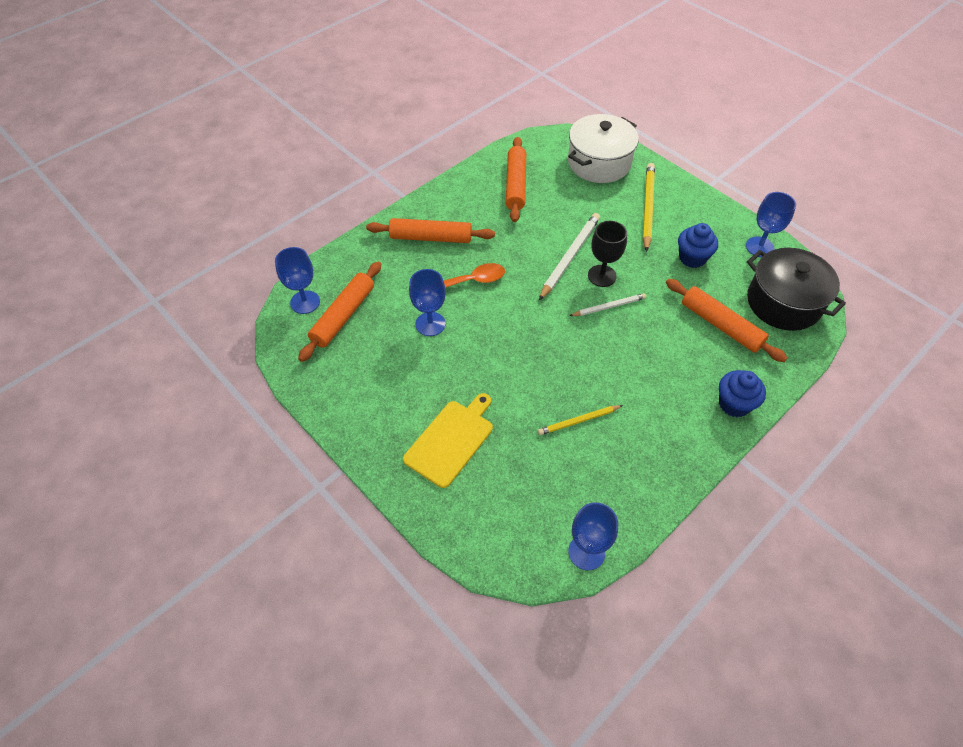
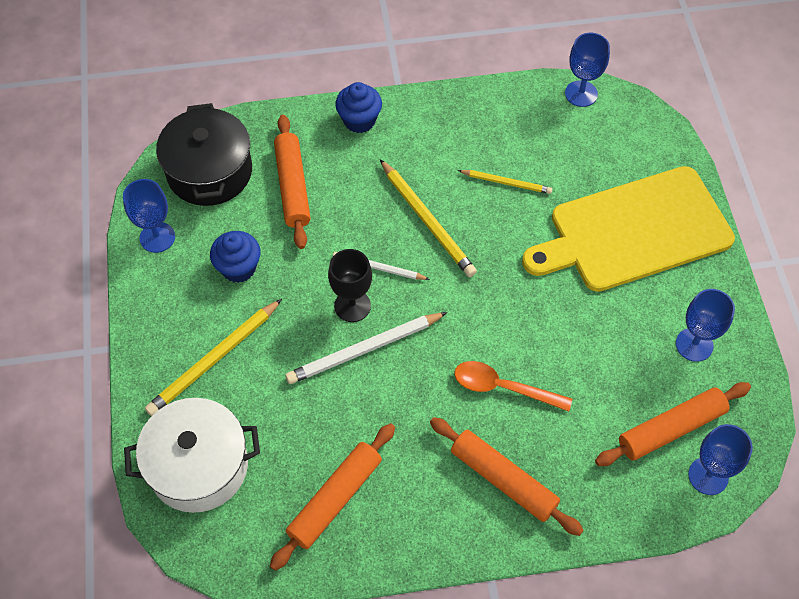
camera: 145 degrees left, 5 degrees up
(430, 324) = (579, 360): blue goblet -> blue goblet (694, 344)
(451, 440) = (634, 231): yellow cutting board -> yellow cutting board, size x1.79
(608, 356) = (427, 220): none -> yellow pencil

